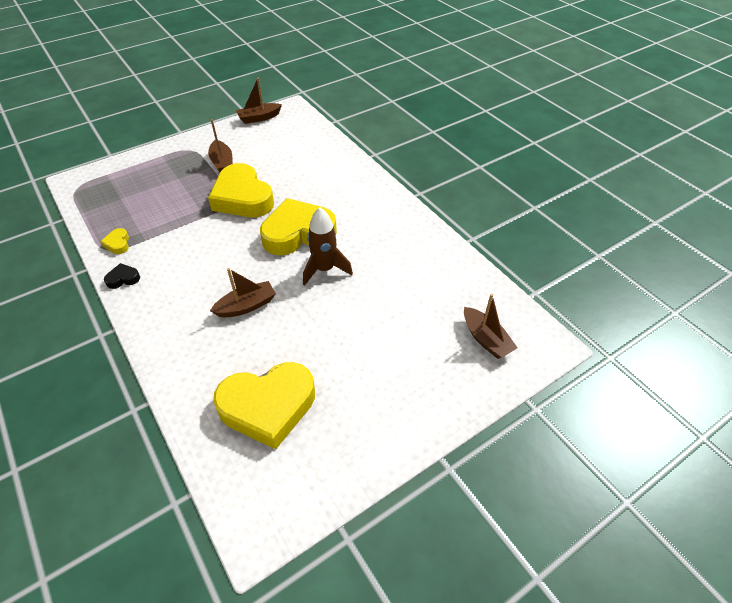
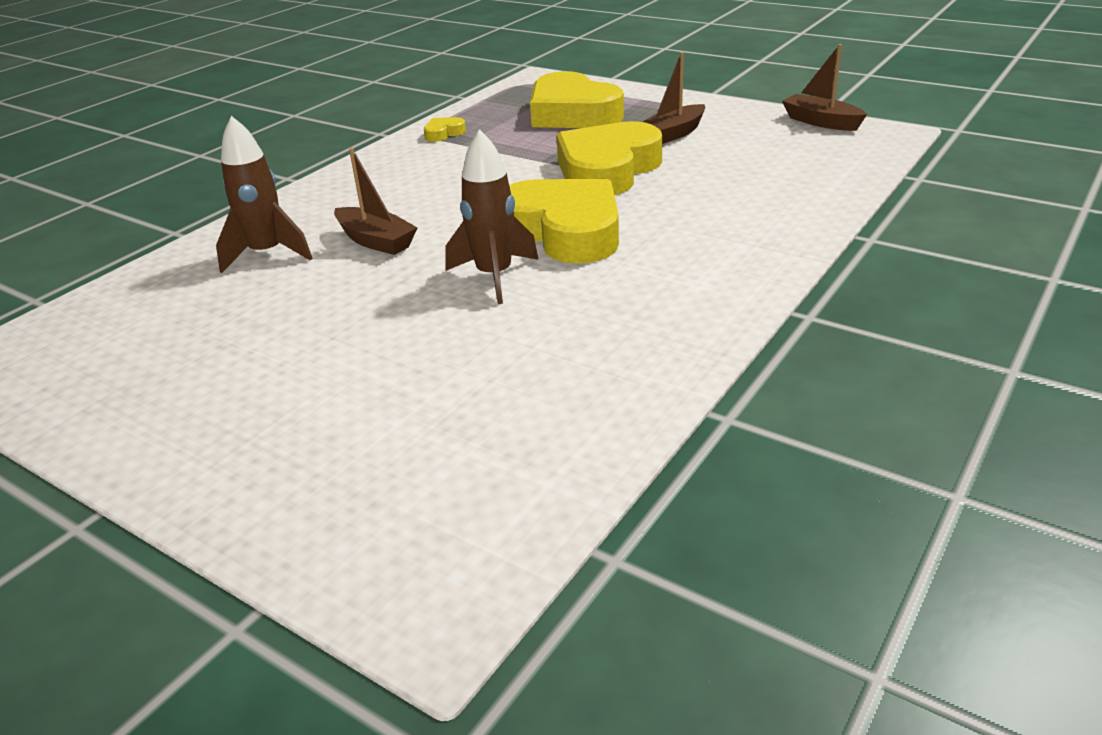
camera: 70 degrees right, 15 degrees down
(123, 278) = (383, 156): black heart -> none
(220, 359) = (267, 254): none -> brown rocket
(268, 406) = (187, 312): yellow heart -> yellow heart (572, 113)
(486, 339) = (409, 502): brown boat -> none

